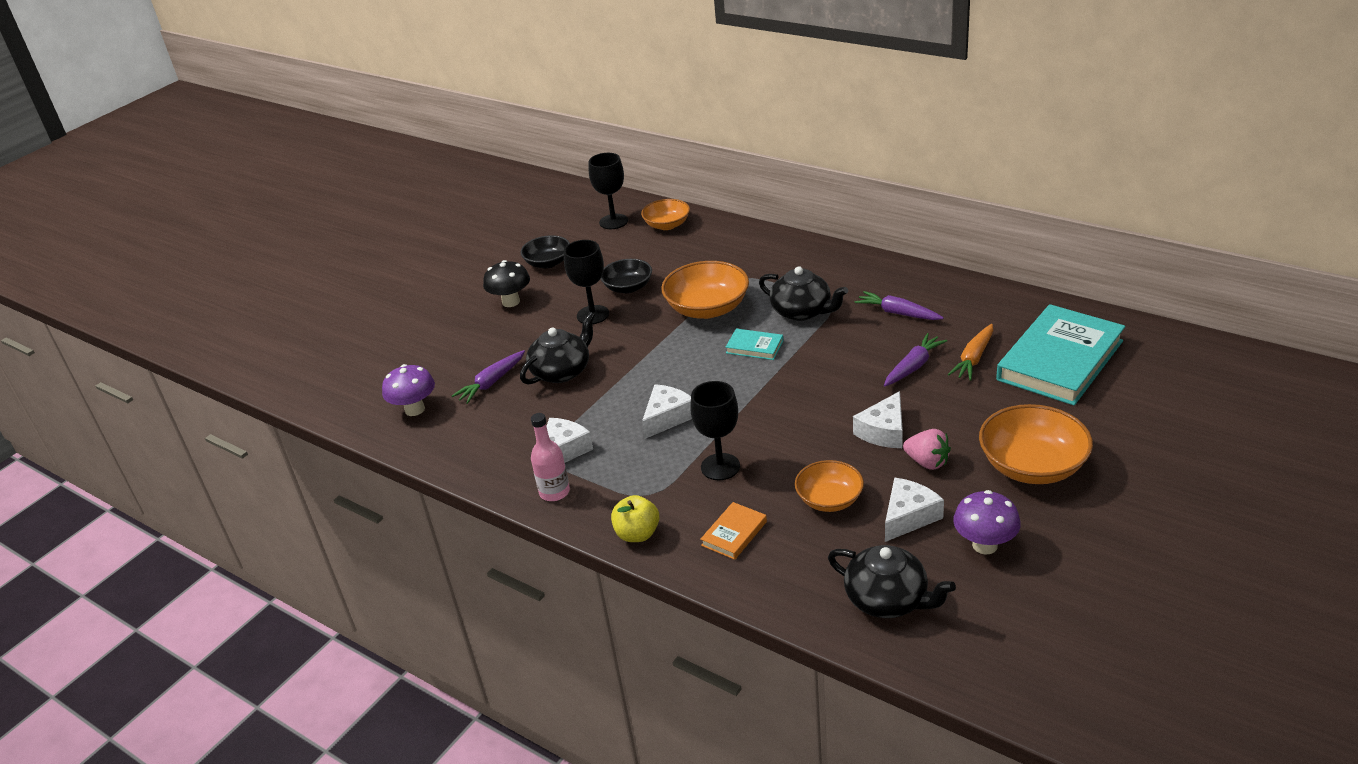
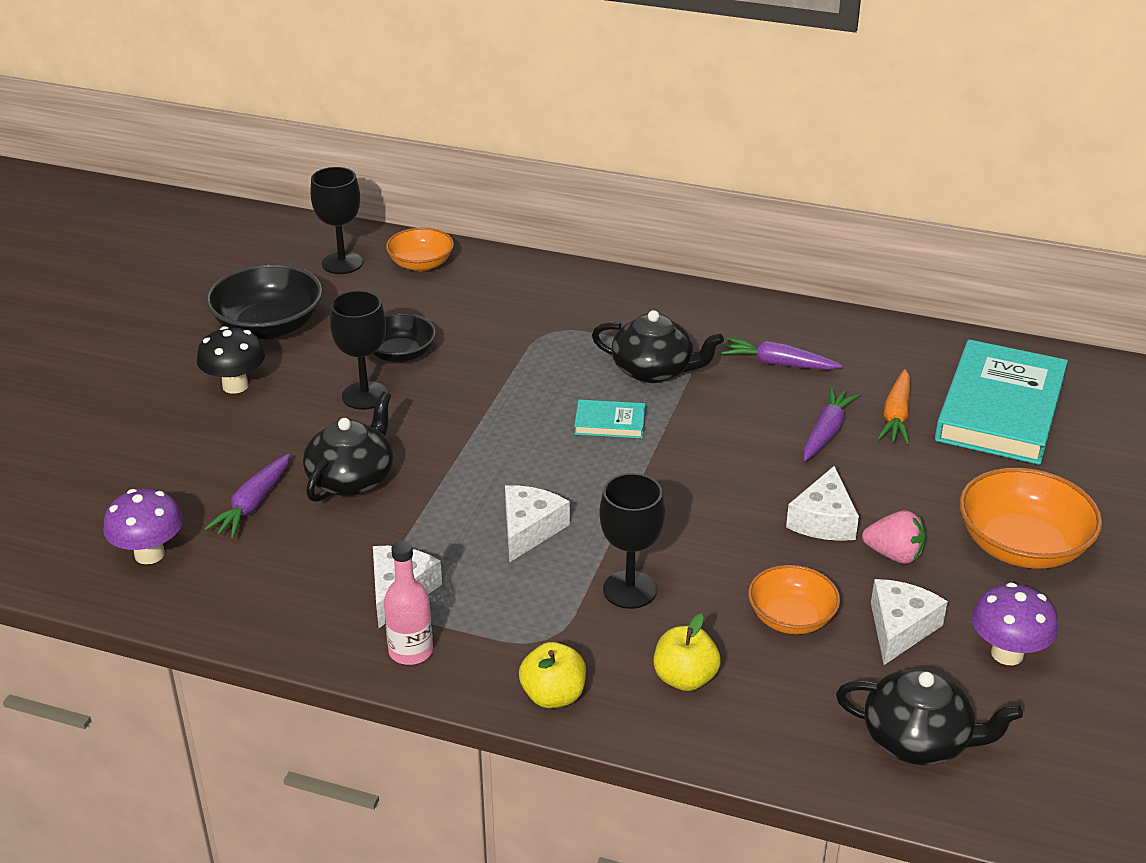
camera: 20 degrees left, 0 degrees up
(548, 263) = (268, 326): black bowl -> black bowl, size x1.60
(707, 308) = (524, 375): orange bowl -> none
(734, 533) = (685, 678): orange book -> yellow apple

